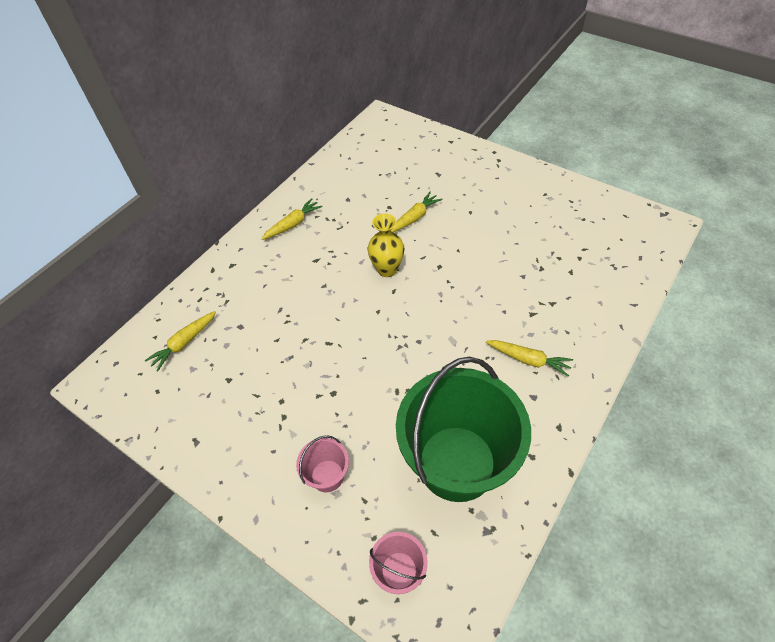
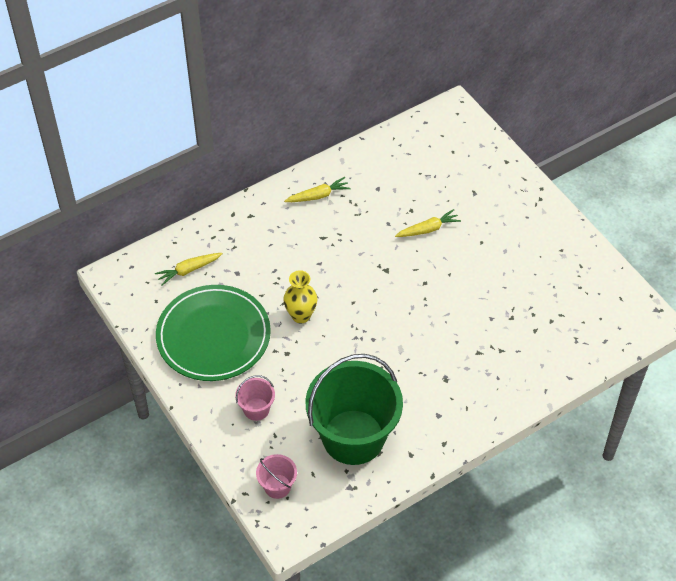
camera: 20 degrees right, 0 degrees up
(240, 406) = (213, 336): none -> green plate
(387, 269) = (379, 269): yellow vase -> yellow vase (301, 315)
(528, 360) = (452, 387): yellow carrot -> none

